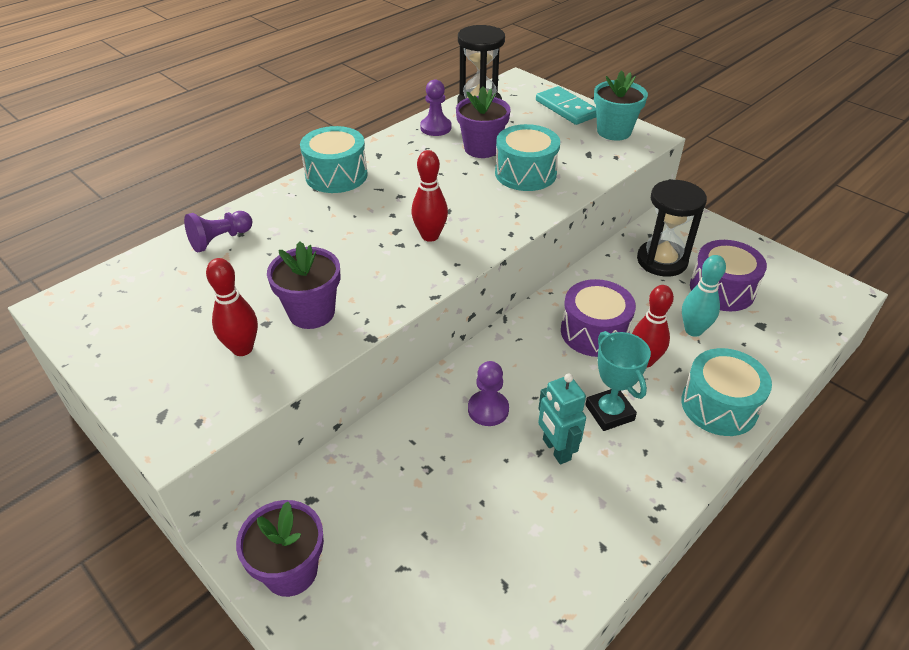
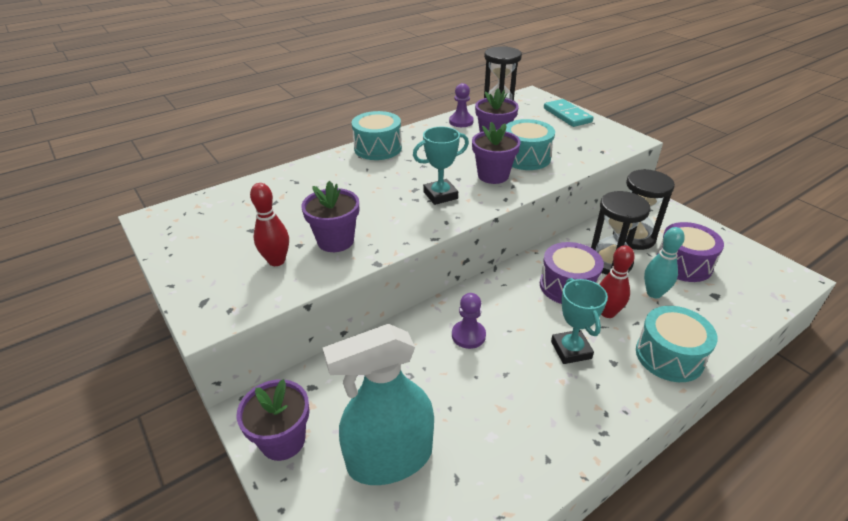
camera: 10 degrees right, 5 degrees down
(220, 240) = (280, 184): purple pawn -> none
(424, 573) = (390, 458): none -> turquoise spray bottle
(430, 236) = (440, 195): red bowling pin -> turquoise trophy
(490, 202) = (493, 175): none -> purple flower pot
(556, 450) = (520, 374): turquoise robot -> none
(614, 131) = (603, 133): turquoise flower pot -> none
(638, 295) = (609, 262): none -> black hourglass

